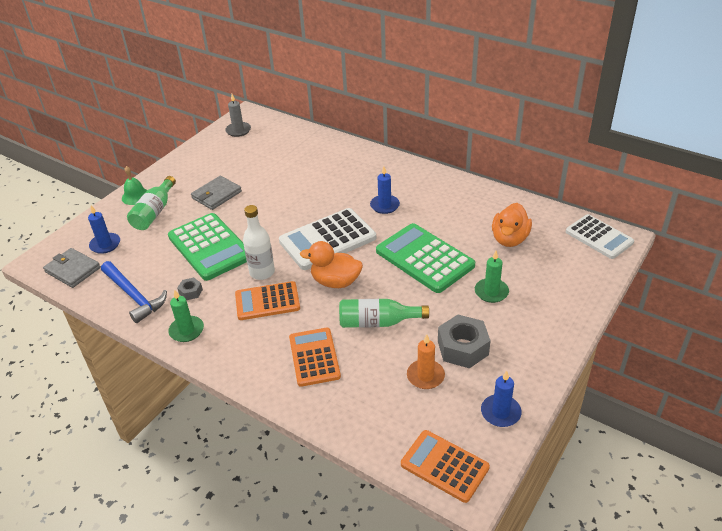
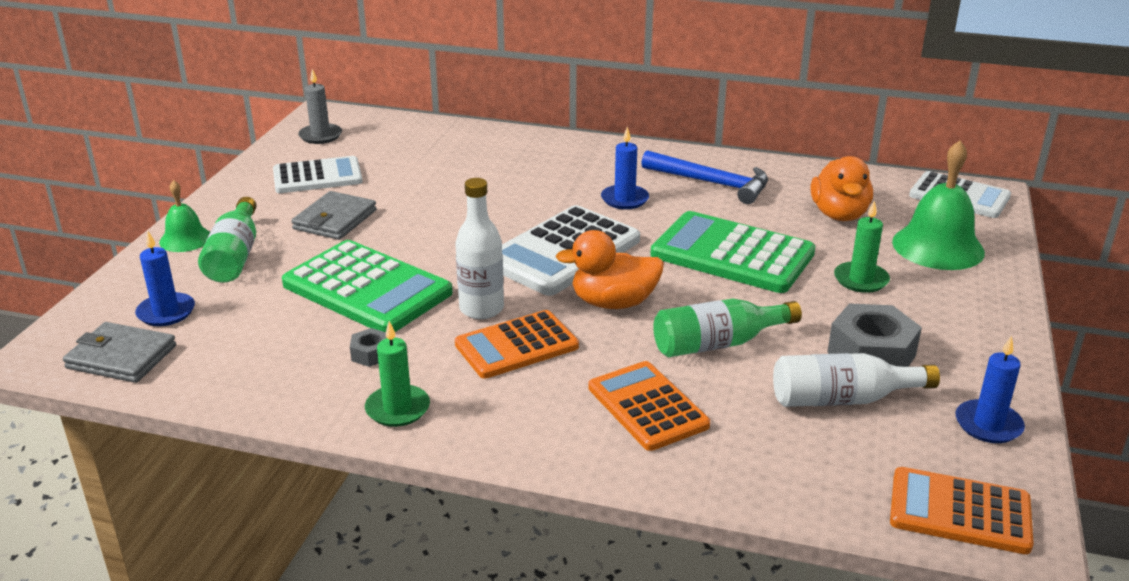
camera: 20 degrees left, 10 degrees down
(134, 296) = (266, 376): blue hammer -> blue hammer (712, 183)
(222, 161) = (317, 177): none -> white calculator
(425, 376) = (842, 399): orange candle -> white bottle
(557, 275) = (938, 247): none -> green bell

